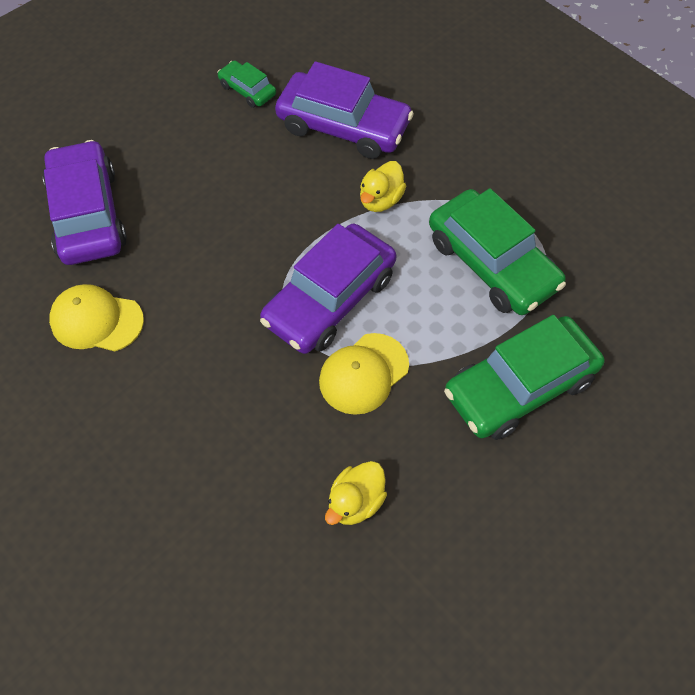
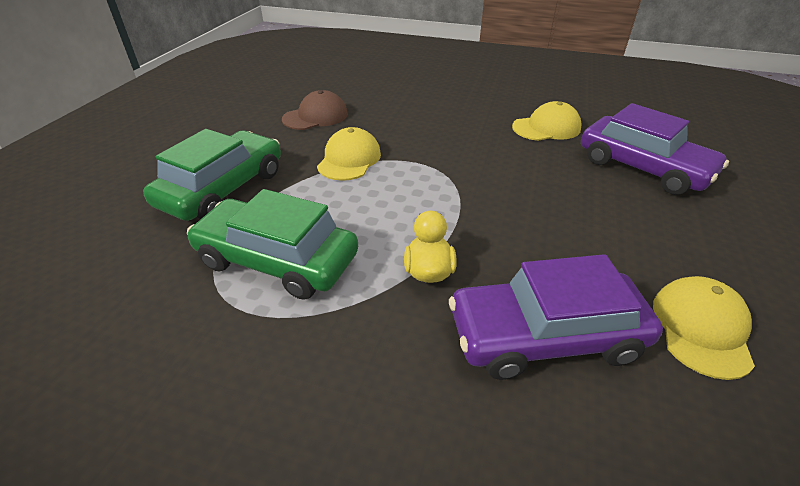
camera: 150 degrees right, 20 degrees down
(247, 90) = (701, 328): green car -> yellow cap
(329, 299) = (408, 185): purple car -> none
(355, 502) = (315, 116): yellow duck -> brown cap

